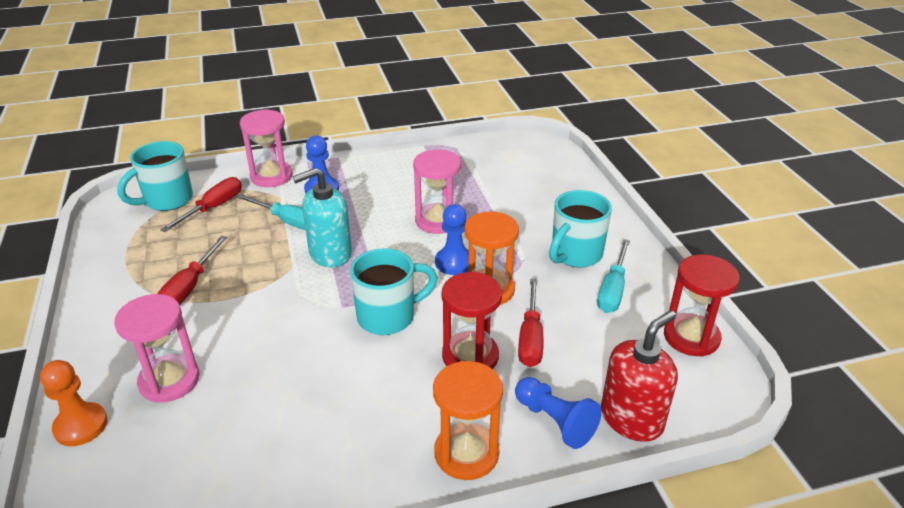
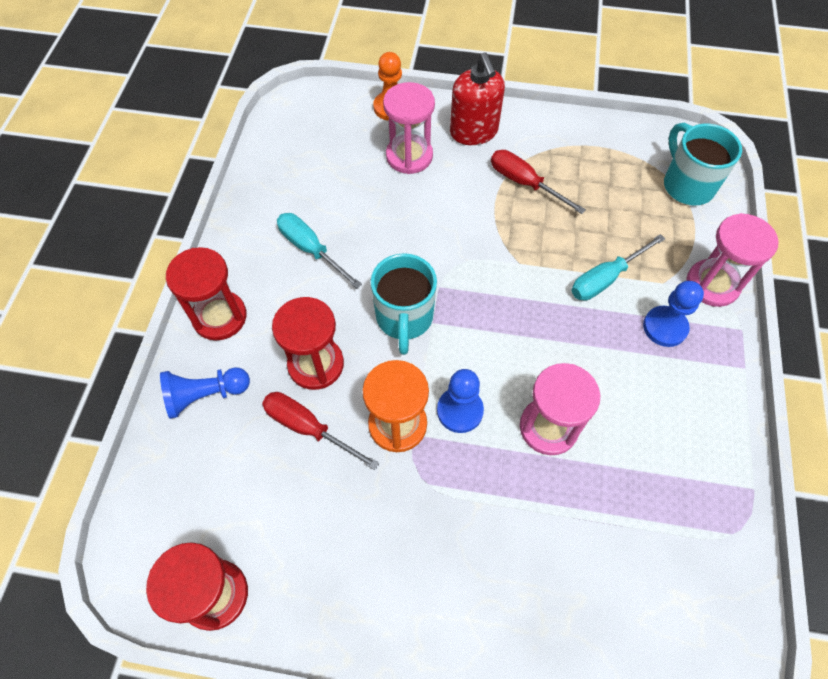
camera: 115 degrees right, 25 degrees up
(213, 208) = (658, 220): red screwdriver -> none
(330, 253) = (528, 300): turquoise soap dispenser -> none
(466, 453) = (220, 317): orange hourglass -> red hourglass
(575, 255) = (411, 554): turquoise mug -> none
(613, 290) = (330, 558): turquoise screwdriver -> turquoise screwdriver (311, 250)
(632, 419) = (166, 460): red soap dispenser -> red soap dispenser (474, 132)

